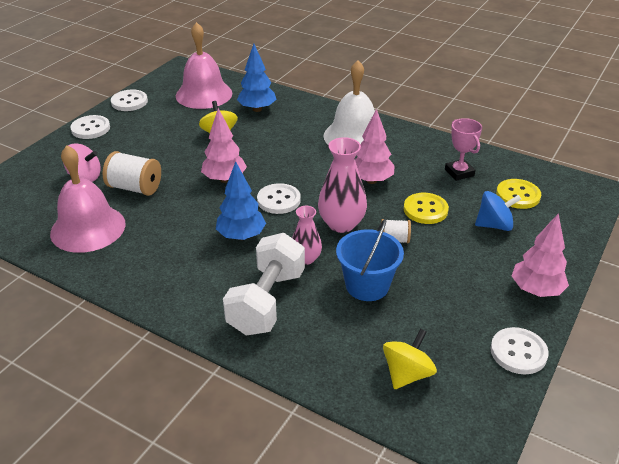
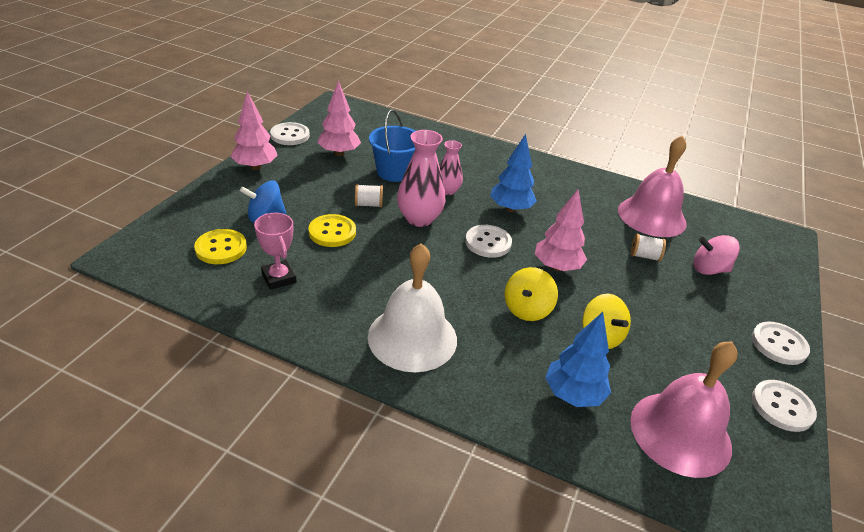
camera: 170 degrees right, 0 degrees up
(135, 188) = (644, 256): white spool -> white spool, size x0.58
(266, 302) = (470, 164): white dumbbell -> none
(371, 180) = (389, 266): pink tree -> pink tree (339, 153)
(407, 374) = (369, 128): yellow spinning top -> yellow spinning top (527, 309)

